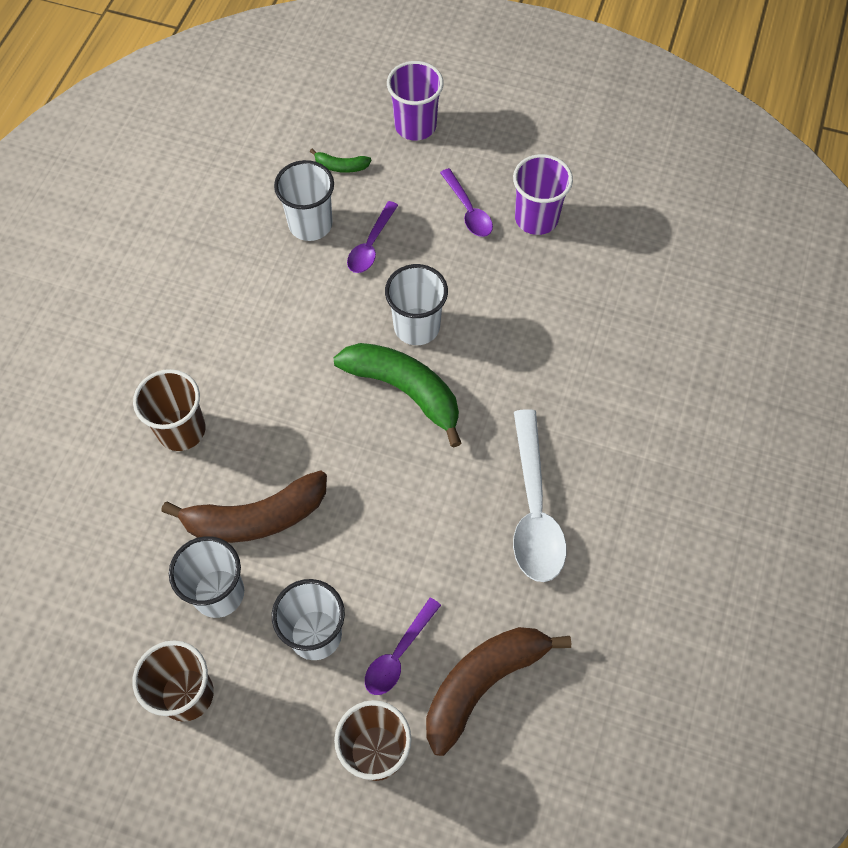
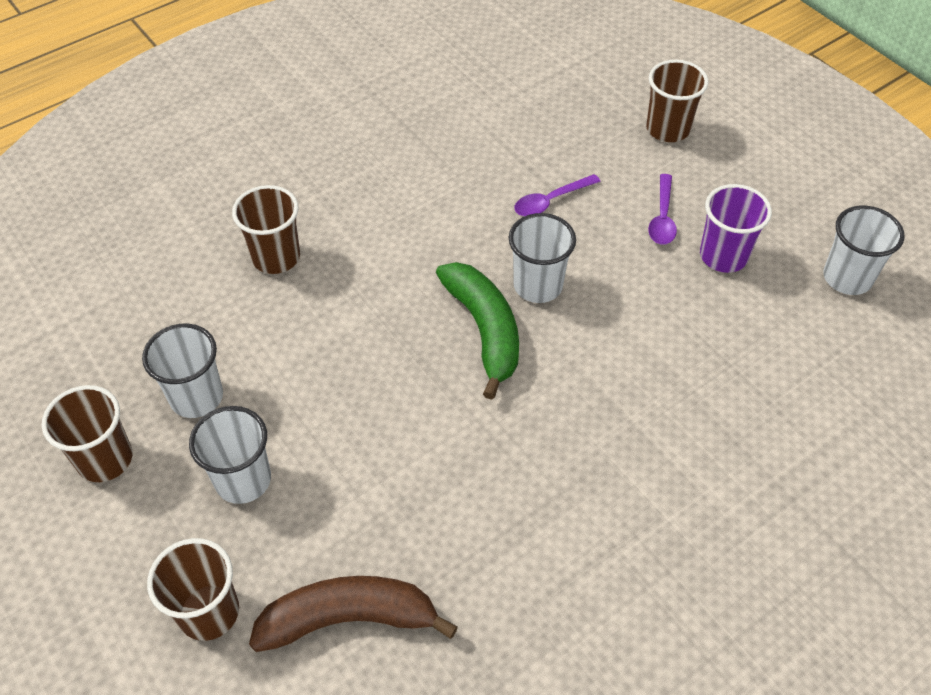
camera: 35 degrees right, 10 degrees down
(256, 517) = (276, 357): brown banana -> none
(310, 224) = (511, 160): white cup -> white cup (847, 278)
(341, 166) = (575, 129): green banana -> none
(398, 654) = (297, 543): purple spoon -> none
(415, 126) = (667, 129): purple cup -> brown cup
(534, 509) = (521, 498): white spoon -> none

